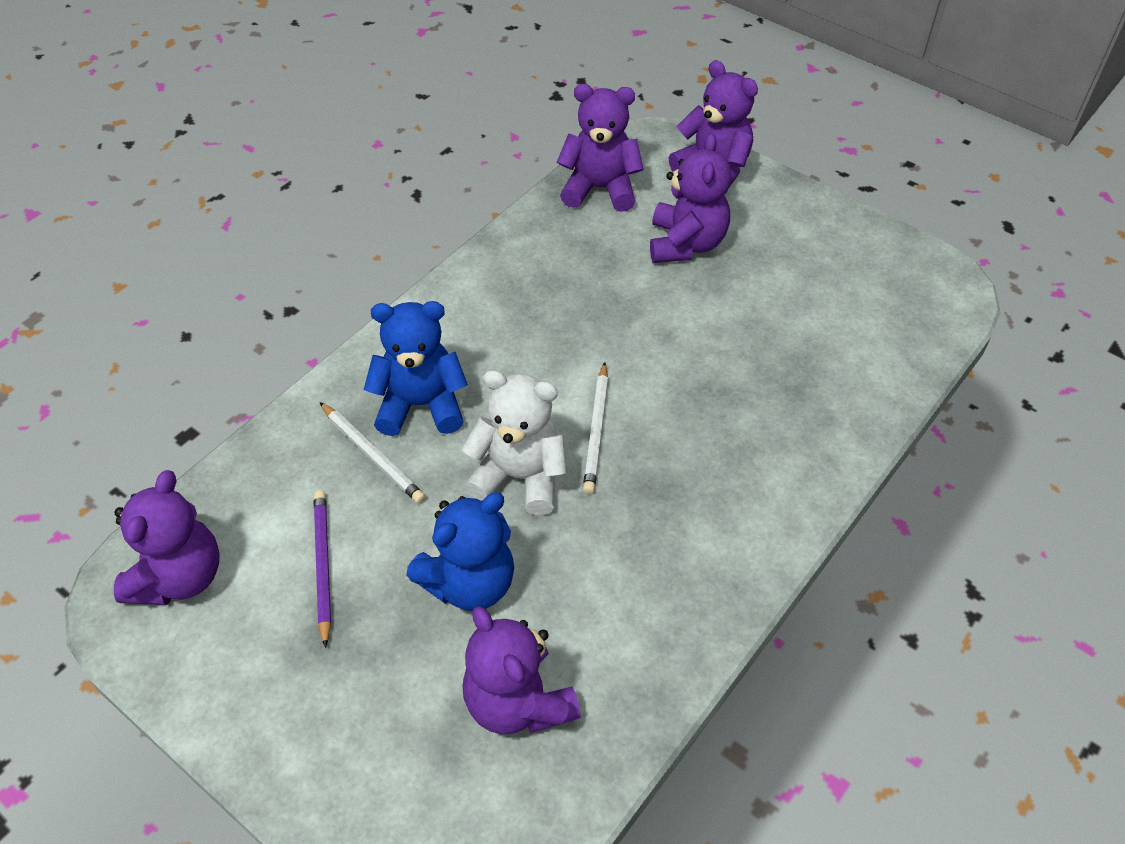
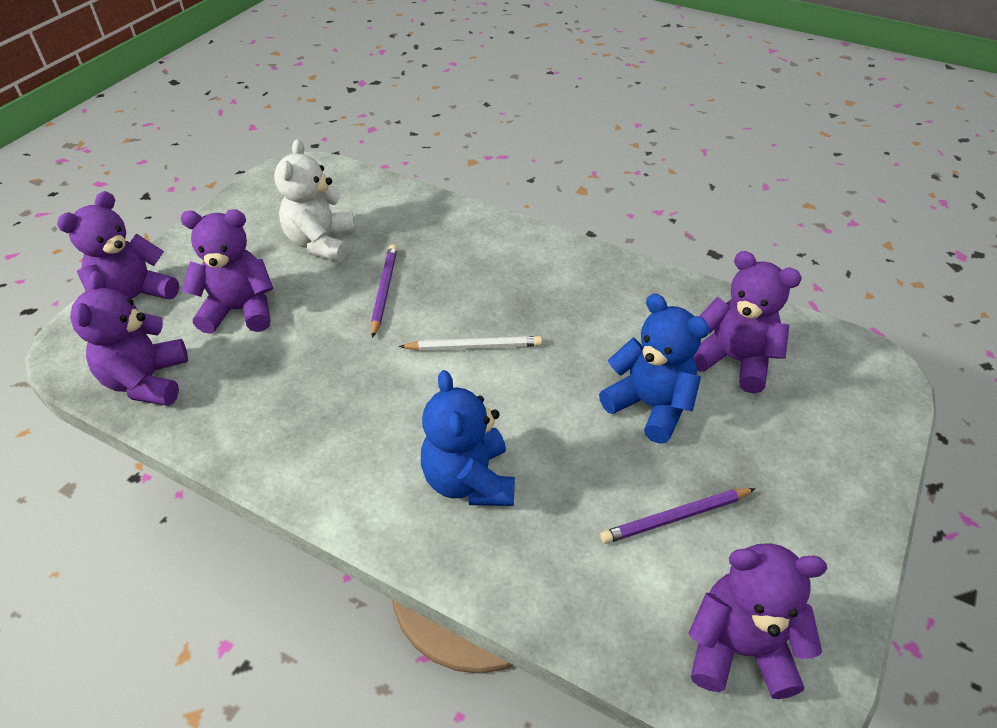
camera: 100 degrees left, 5 degrees down
(372, 455) = (540, 508): white pencil -> none
(518, 701) = (734, 360): purple teddy bear -> purple teddy bear turned 105 degrees counterclockwise
(520, 477) = (535, 390): white teddy bear -> white teddy bear (321, 243)
(701, 359) = (384, 291): none -> purple pencil

